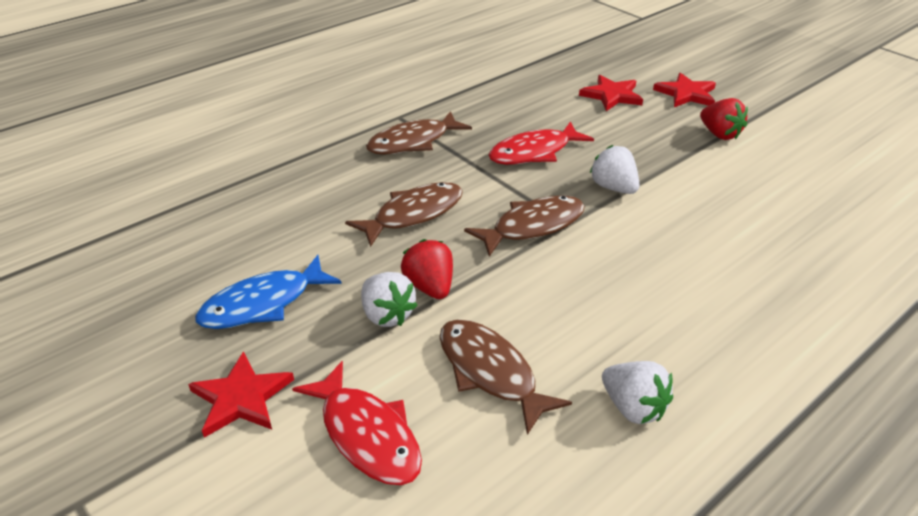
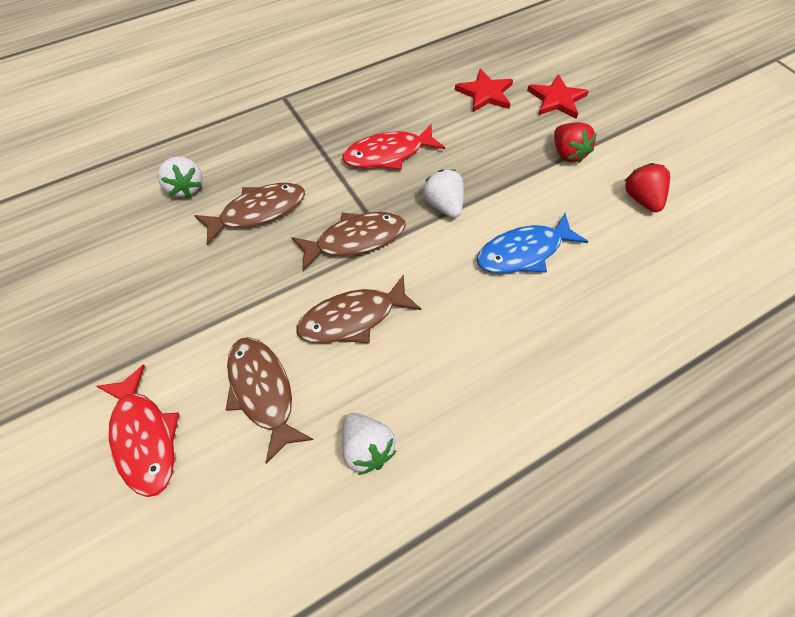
camera: 10 degrees right, 20 degrees up
(241, 398) = (60, 384): red star -> none
(263, 304) = (105, 291): blue fish -> blue fish (524, 252)
(387, 315) = (199, 318): white strawberry -> white strawberry (185, 187)
(413, 142) = (286, 128): brown fish -> brown fish (353, 318)
(430, 287) = (245, 294): red strawberry -> red strawberry (641, 199)

